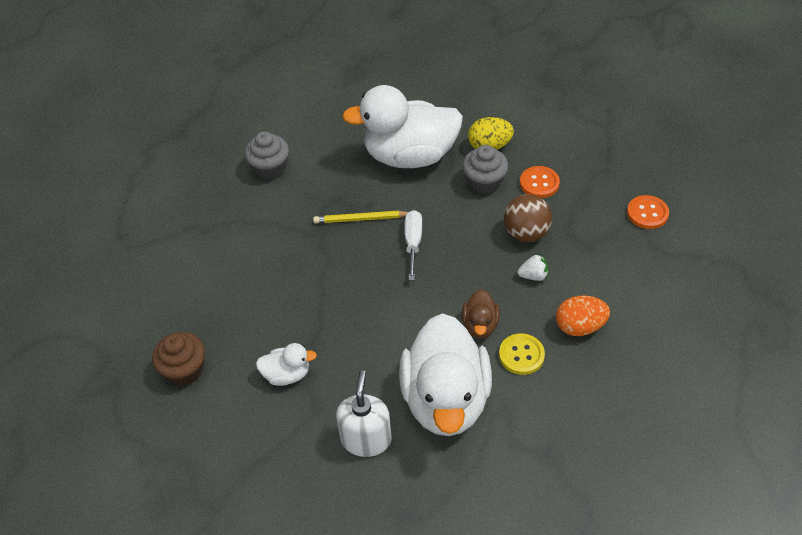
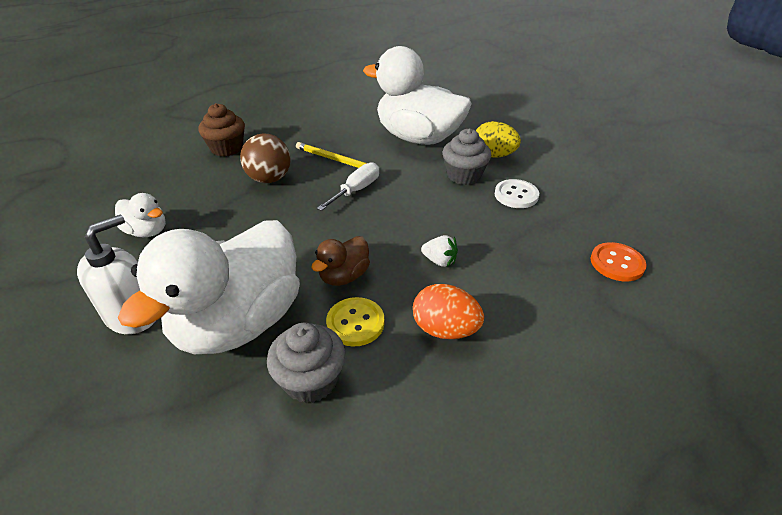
camera: 30 degrees right, 10 degrees down
(185, 370) = (91, 193): brown cupcake -> brown cupcake (227, 148)
(270, 168) = (308, 109): grey cupcake -> grey cupcake (311, 380)
(526, 233) = (466, 225): brown ball -> brown ball (269, 179)
(539, 183) = (516, 195): orange button -> white button

